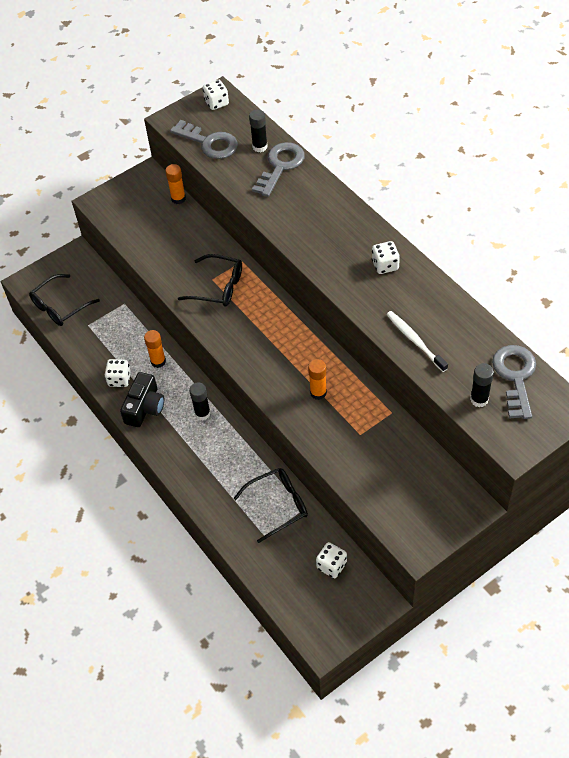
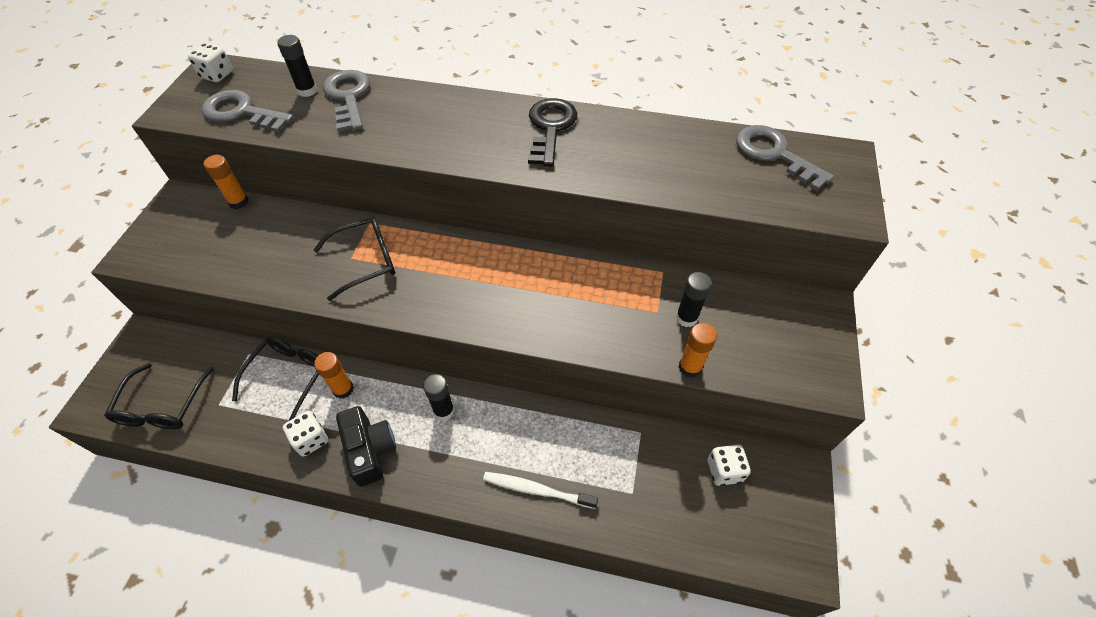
camera: 45 degrees left, 0 degrees up
(209, 143) = (241, 112): grey key -> grey key turned 150 degrees counterclockwise
(277, 505) = (613, 450): black glasses -> black glasses (289, 377)
(318, 393) = (575, 299): orange glue stick -> orange glue stick (690, 367)
(385, 265) = (550, 128): white dice -> black key
(414, 340) = (654, 175): white toothbrush -> white toothbrush (536, 490)
(479, 399) = (771, 192): black glue stick -> black glue stick (686, 318)

